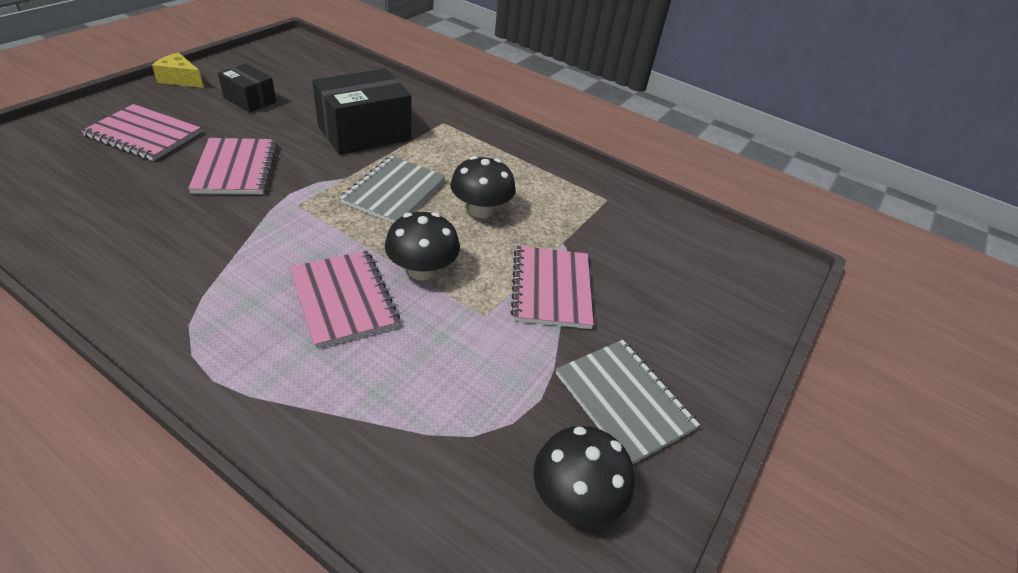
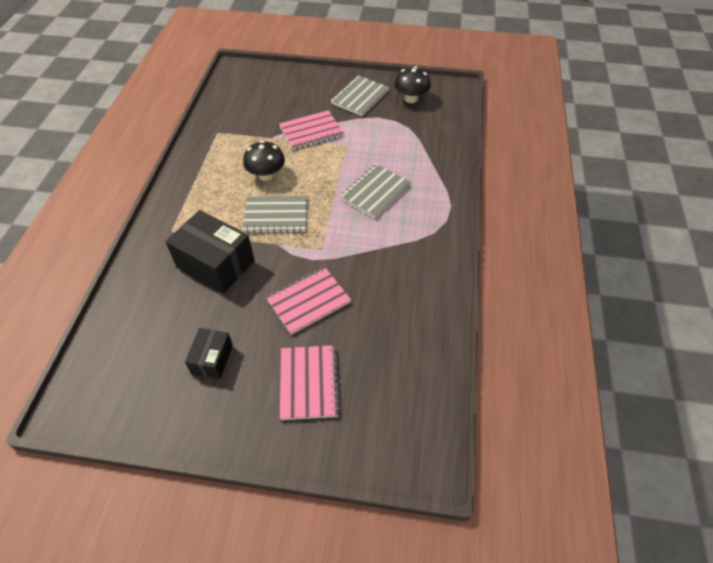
camera: 110 degrees left, 10 degrees up
(180, 79) = (208, 436): yellow cheese -> none
(343, 299) = (376, 192): pink notebook -> grey notebook
(422, 270) = (334, 176): black mushroom -> none

